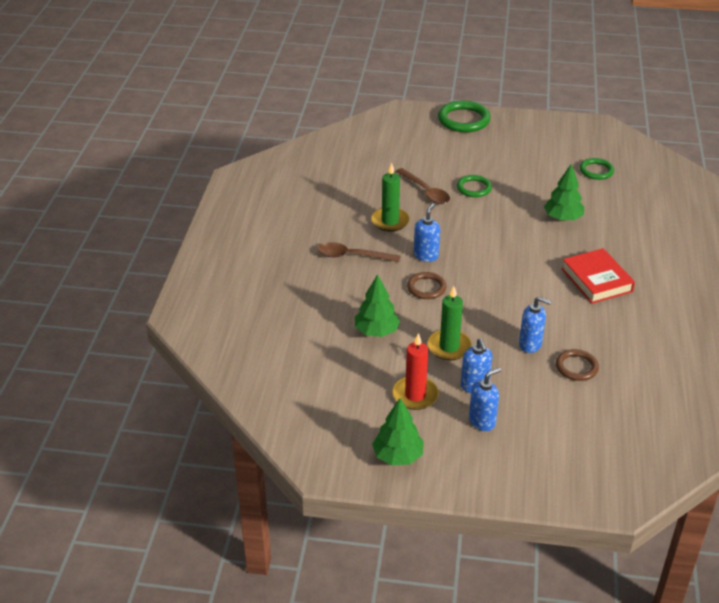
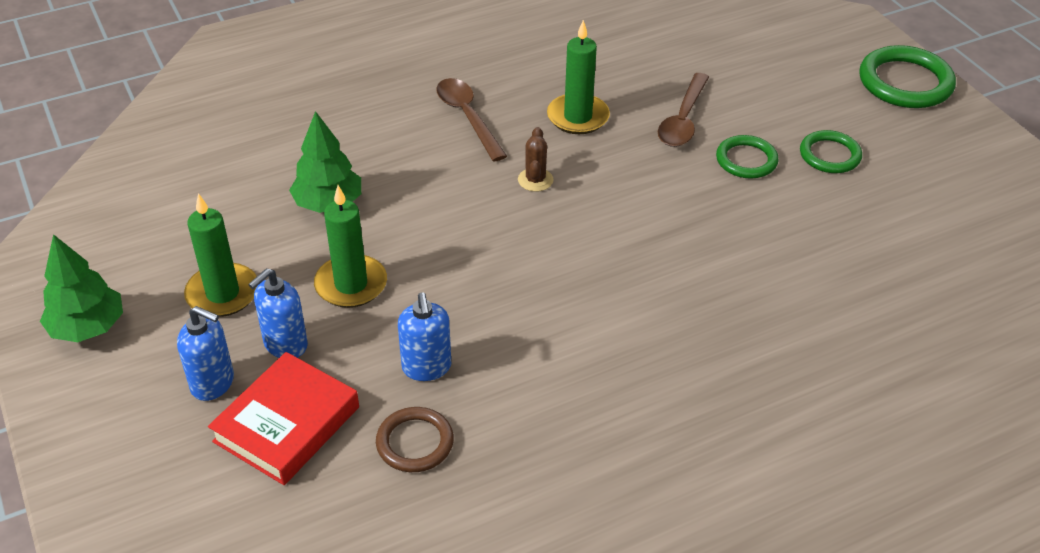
camera: 55 degrees right, 5 degrees up
(415, 395) = (223, 293): red candle -> green candle
(426, 255) = (535, 180): blue soap dispenser -> brown cactus
(426, 288) = (463, 210): brown ring -> none
(563, 218) = (780, 282): green tree -> none
(596, 171) = (958, 271): green ring -> green ring (830, 155)
(596, 280) = (658, 384): red book -> red book (287, 424)

